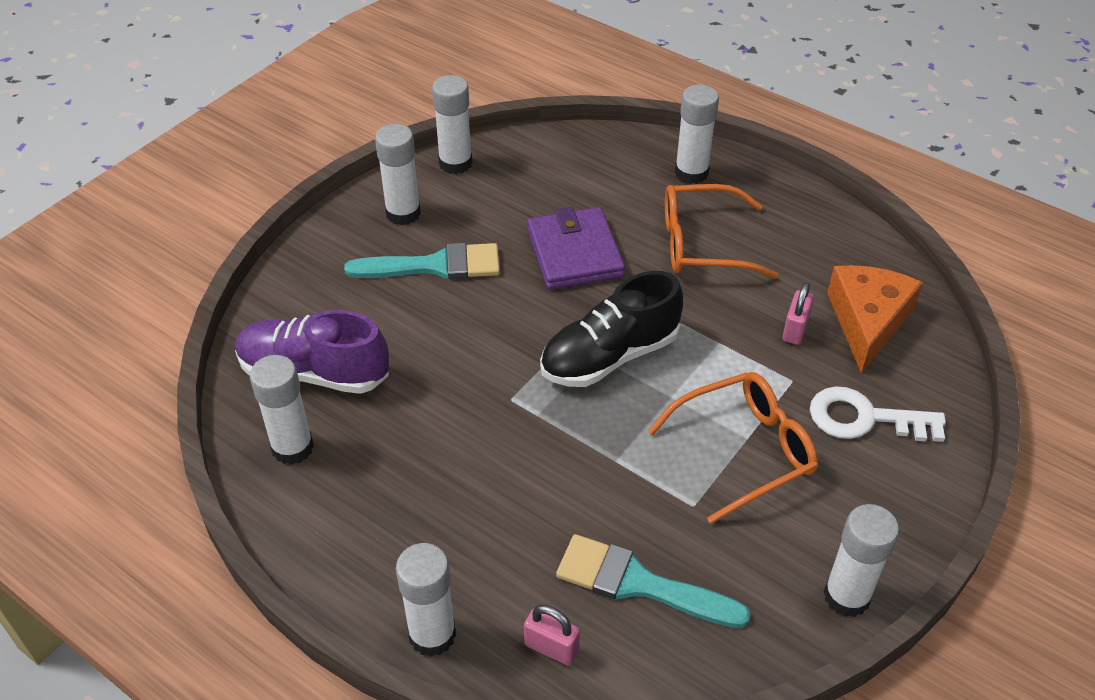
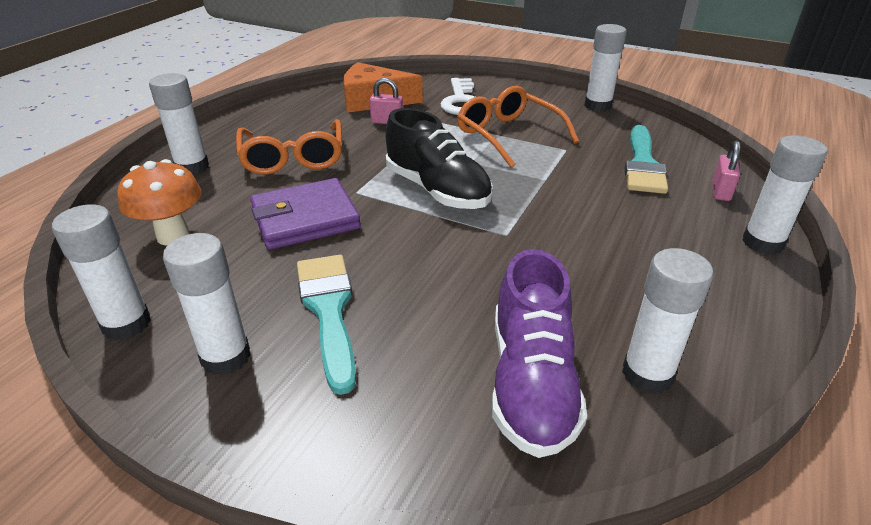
camera: 100 degrees left, 10 degrees down
(565, 173) = (173, 236): none -> orange mushroom

